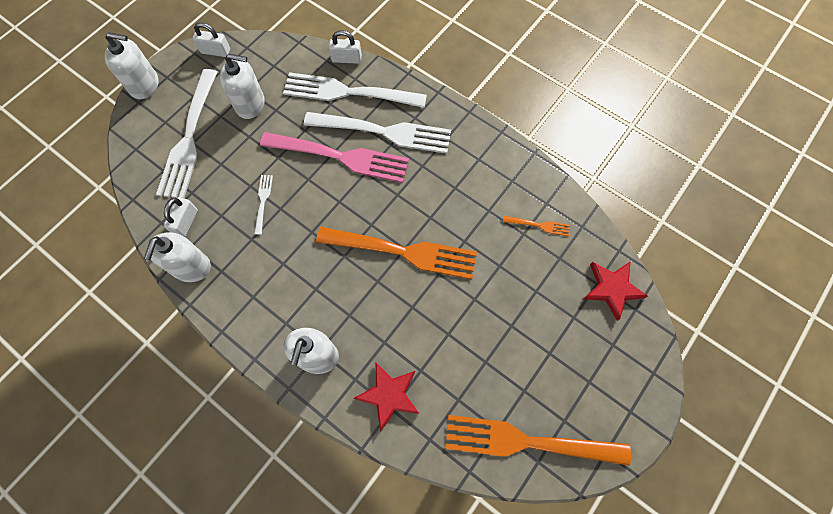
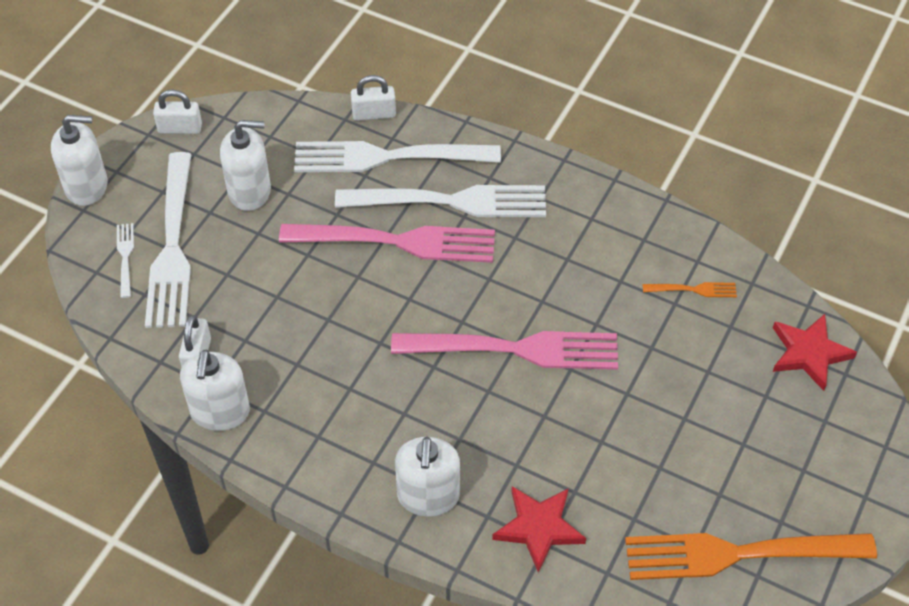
camera: 10 degrees left, 15 degrees down
(263, 202) = (301, 314): white fork -> white fork (125, 257)
(402, 252) = (513, 349): orange fork -> pink fork

